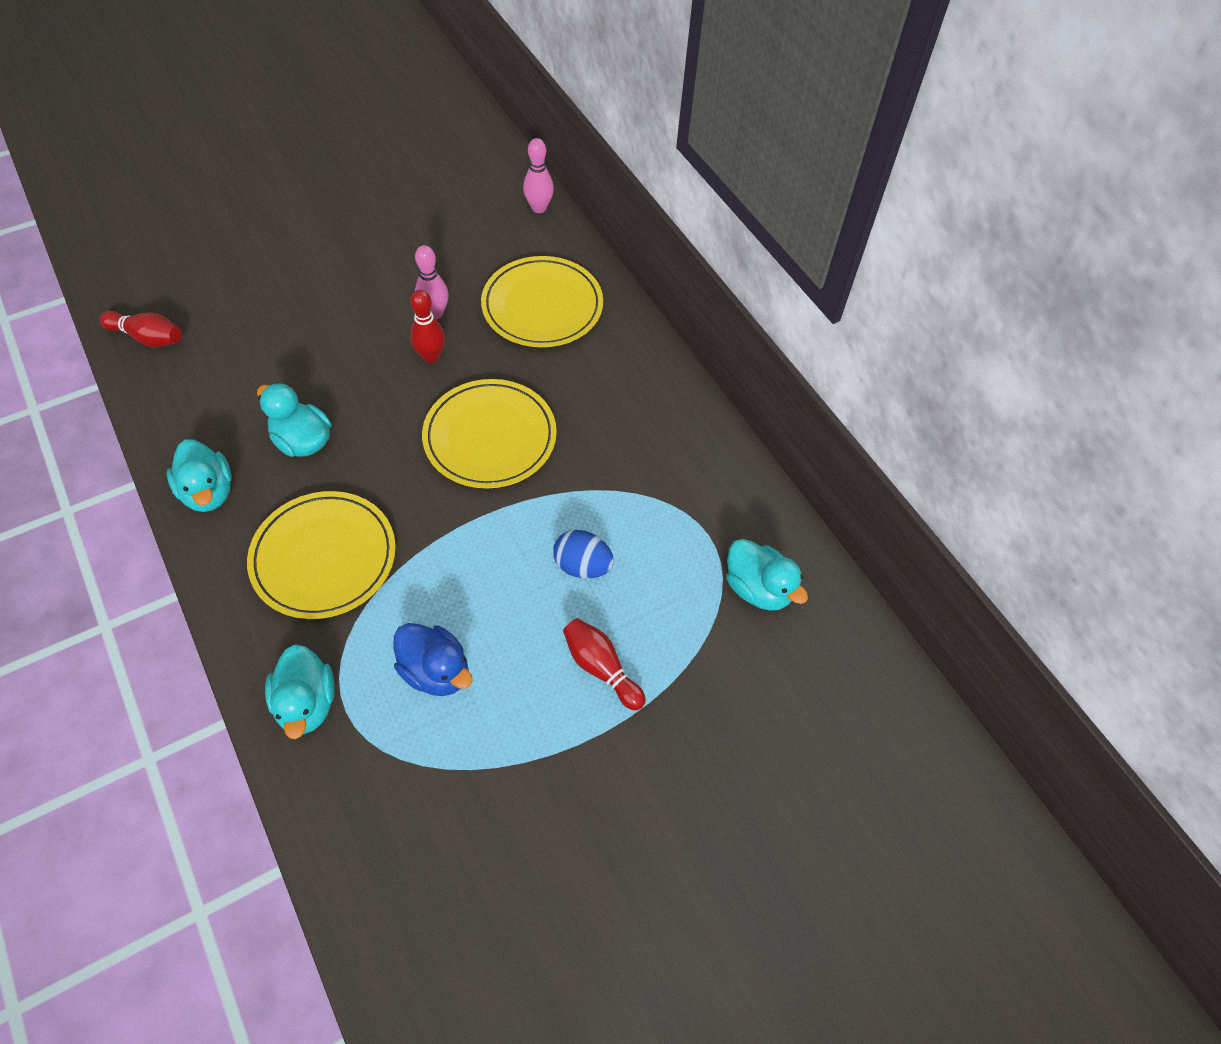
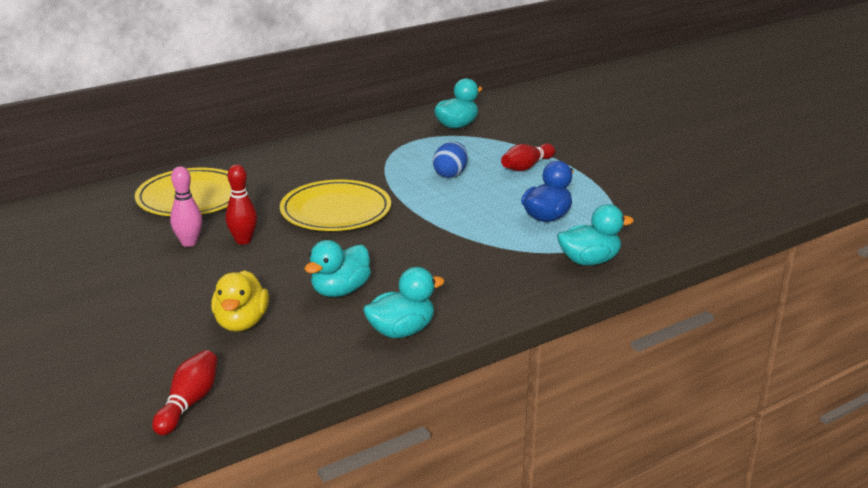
camera: 90 degrees left, 30 degrees down
(264, 364) = (241, 323): none -> yellow duck
(324, 557) = (462, 268): yellow plate -> none
(539, 208) = (60, 204): pink bowling pin -> none

